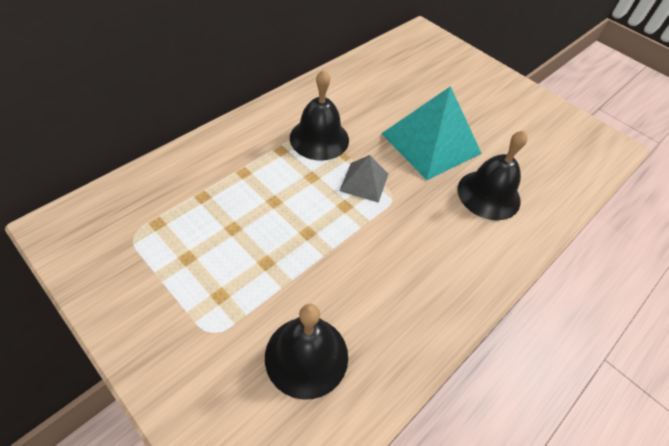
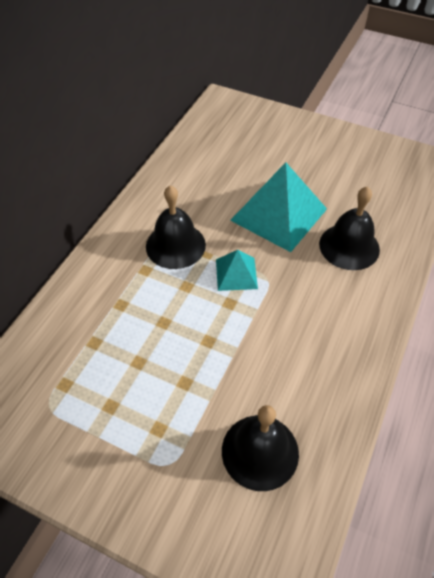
camera: 15 degrees left, 0 degrees up
(364, 182) = (236, 274): grey pyramid -> turquoise pyramid

